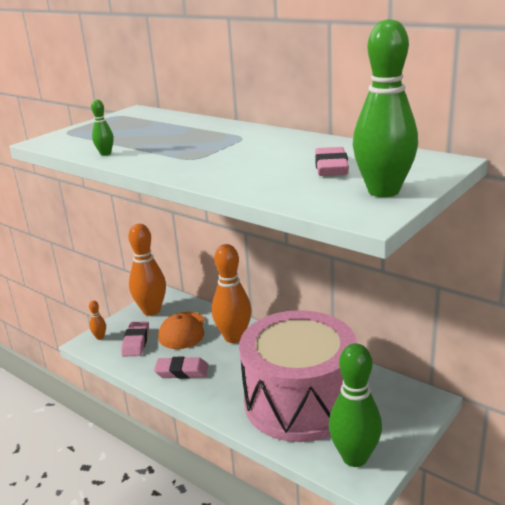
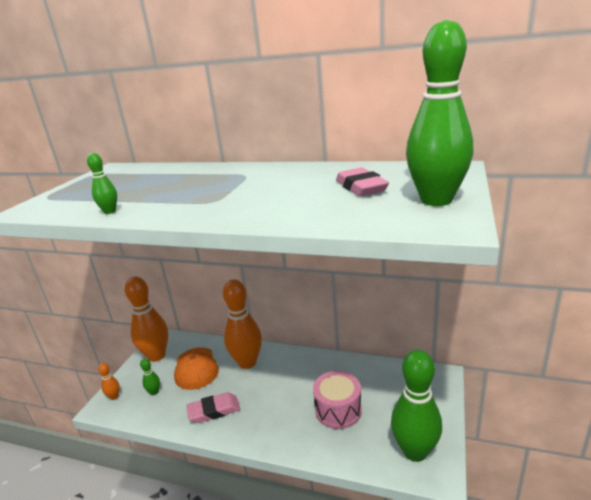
camera: 20 degrees left, 0 degrees up
(136, 342) = (154, 392): pink eraser -> green bowling pin
(300, 402) = (338, 410): pink drum -> pink drum, size x0.45

